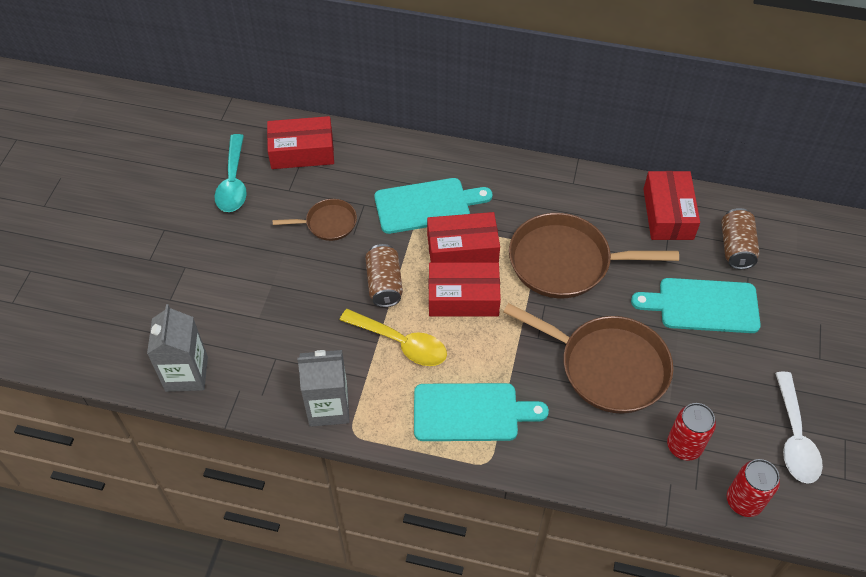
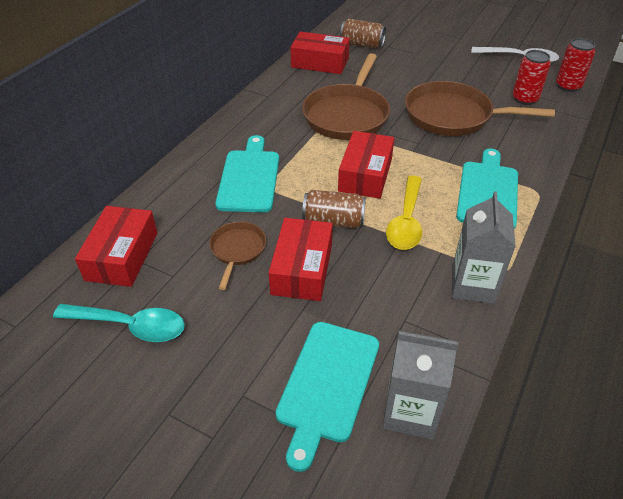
camera: 75 degrees left, 10 degrees down
(401, 343) = (406, 221): yellow spoon -> yellow spoon turned 150 degrees clockwise
(462, 249) = (311, 165): red box -> red box (302, 269)
(607, 367) = (453, 116): brown pan -> brown pan turned 120 degrees counterclockwise
(703, 306) = (408, 67): turquoise cutting board -> turquoise cutting board (327, 384)

